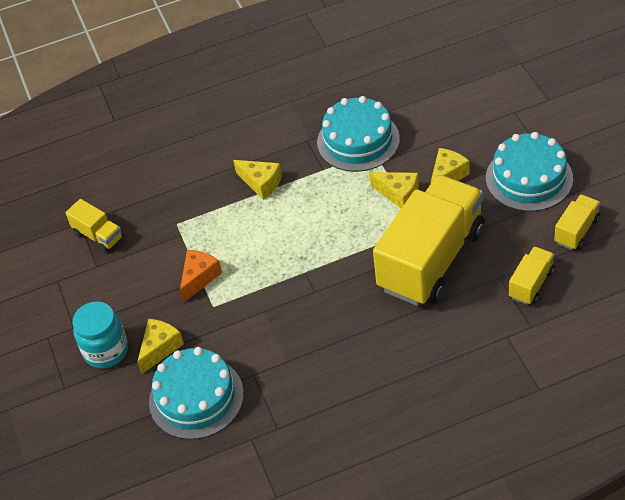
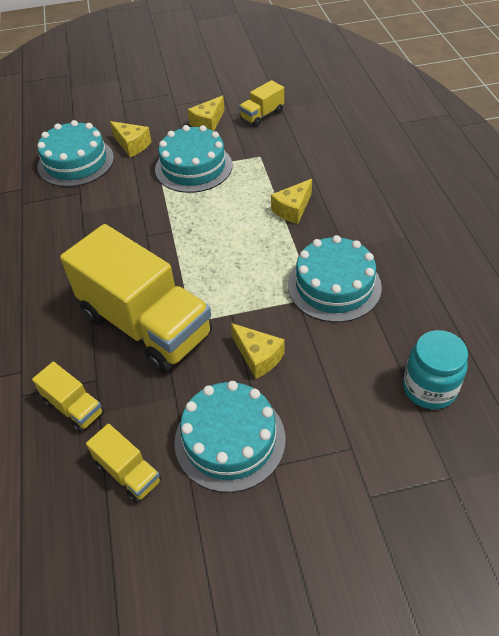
camera: 95 degrees right, 0 degrees up
(106, 351) = (144, 119): turquoise jar -> turquoise jar (429, 388)
(199, 278) = (193, 167): orange cheese -> turquoise cake
(399, 194) = (244, 310): yellow cheese -> yellow cheese (208, 123)

